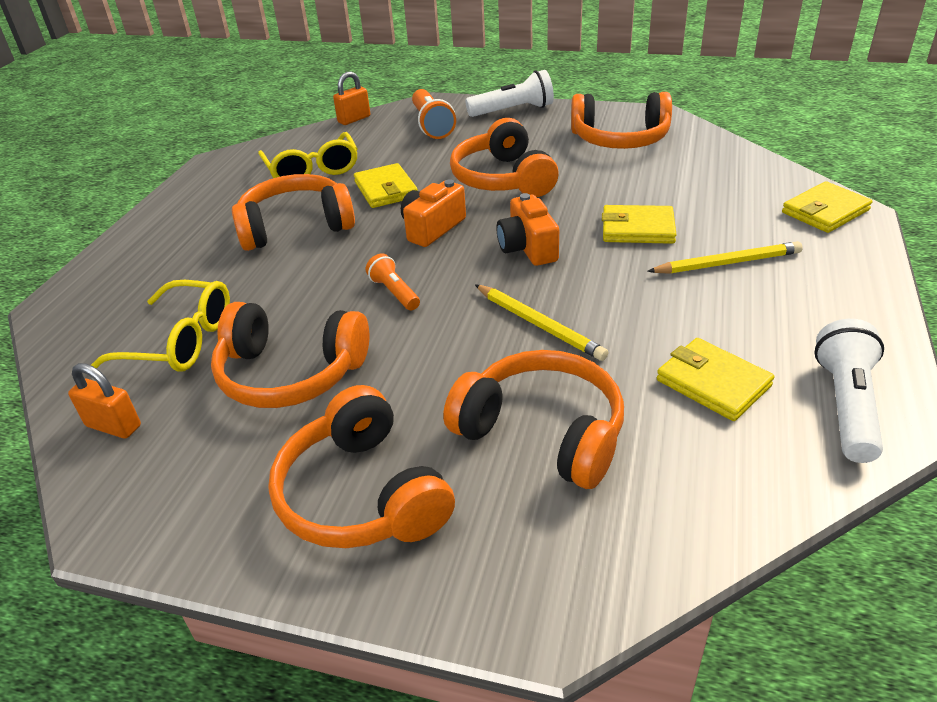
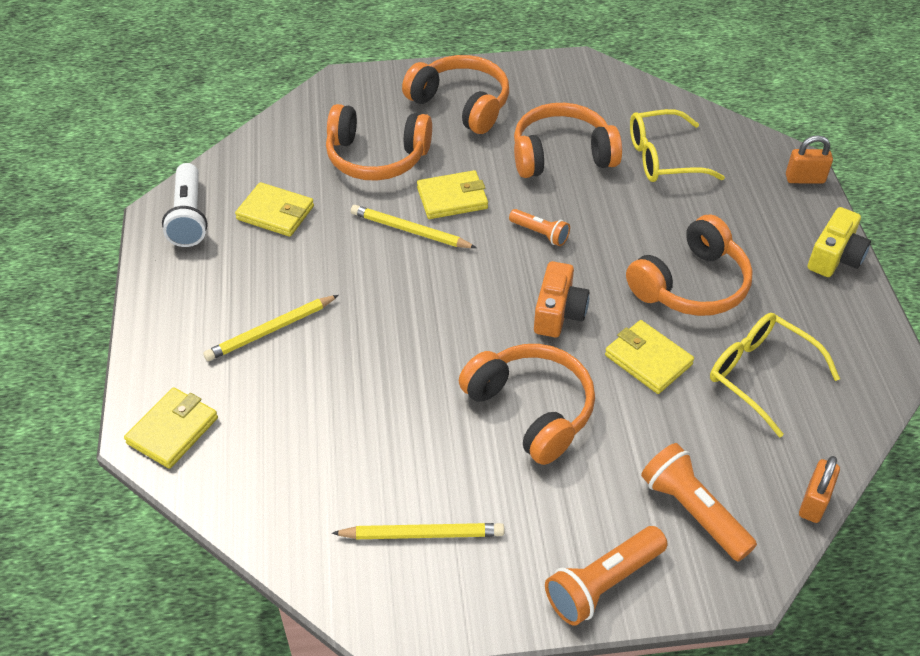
camera: 155 degrees right, 10 degrees up
(114, 426) = (638, 102): orange padlock -> orange padlock (804, 179)
(151, 223) = (835, 257): none -> yellow camera
(513, 110) = (603, 584): white flashlight -> orange flashlight
(527, 248) = (454, 308): orange camera -> none
(620, 139) = (422, 534): orange headphones -> yellow pencil
(637, 229) = (360, 358): yellow wallet -> yellow wallet (452, 198)

